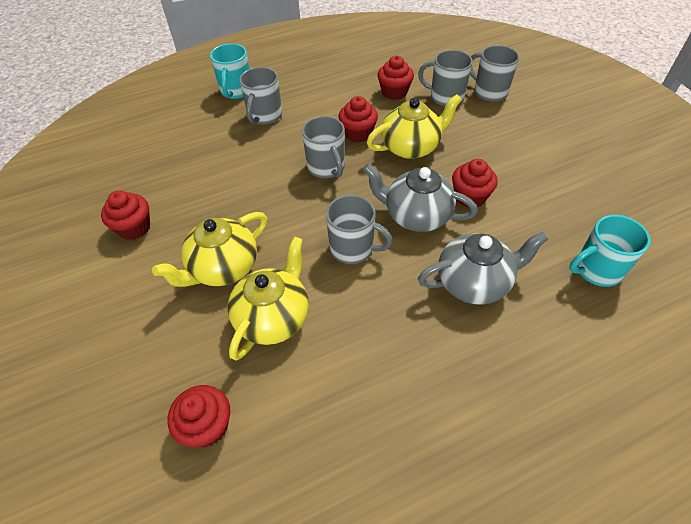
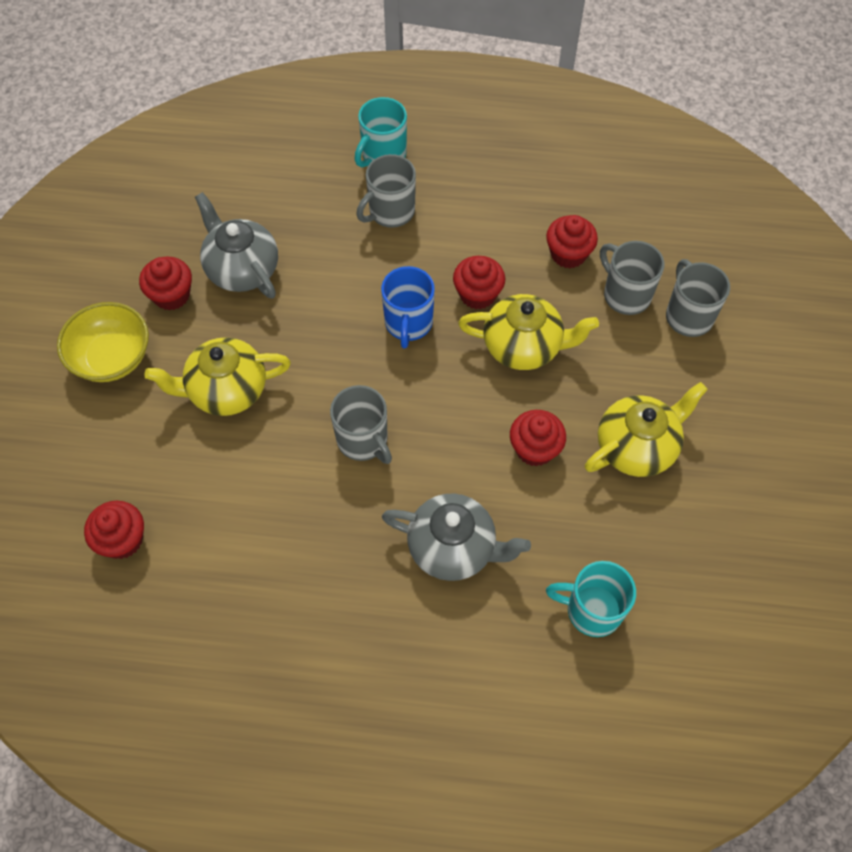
camera: 30 degrees right, 10 degrees up
(108, 292) = (112, 358): none -> yellow bowl
(273, 317) = (238, 471): yellow teapot -> yellow teapot (637, 447)
(326, 168) = (408, 323): grey mug -> blue mug
(416, 216) = (457, 439): grey teapot -> grey teapot (242, 269)

